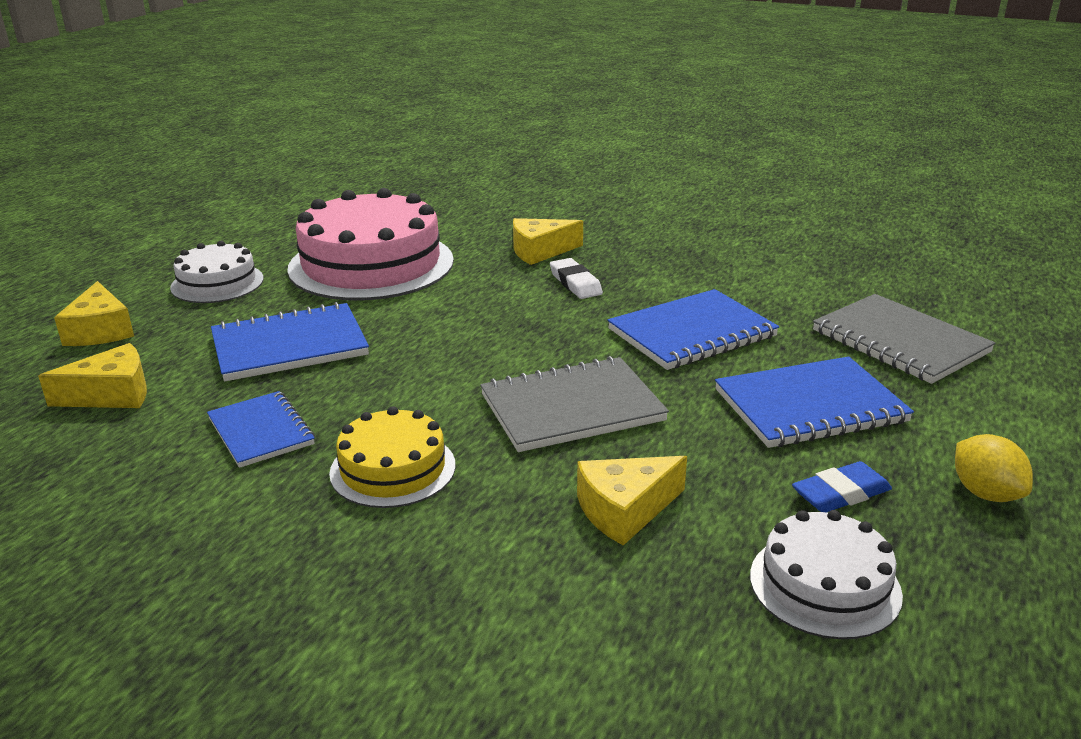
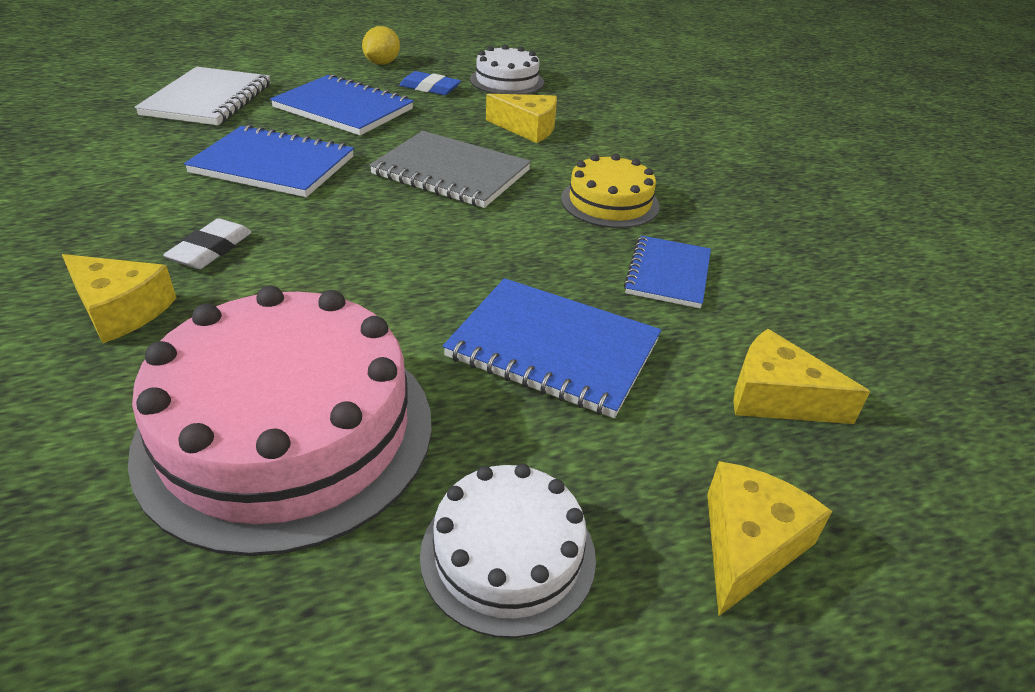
camera: 135 degrees left, 10 degrees up
(899, 342) = (208, 100): grey notebook -> white notebook

